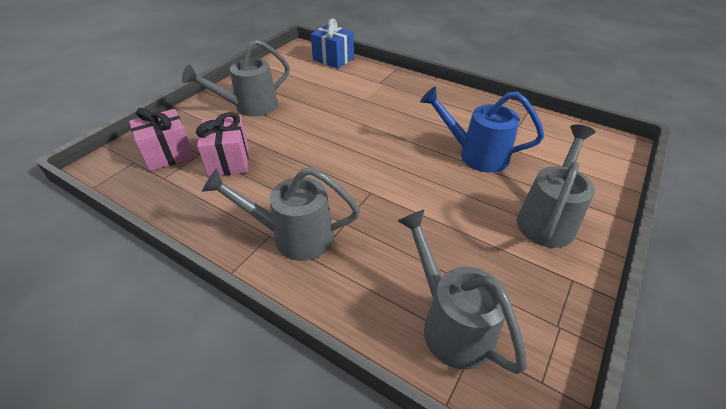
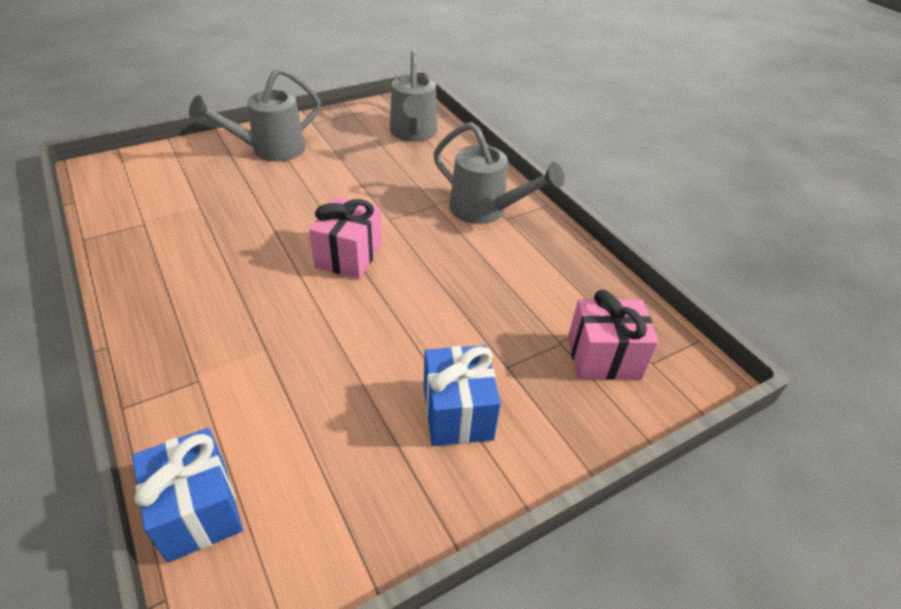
camera: 155 degrees left, 0 degrees up
(228, 161) = (523, 313): pink gift -> pink gift (349, 256)
(250, 107) = (457, 413): grey watering can -> blue gift
(476, 155) = (243, 212): blue watering can -> none

